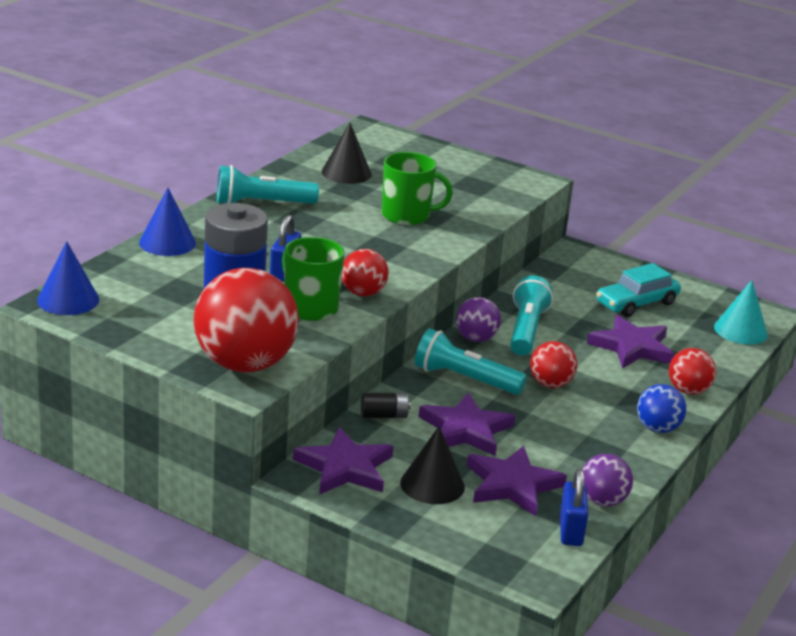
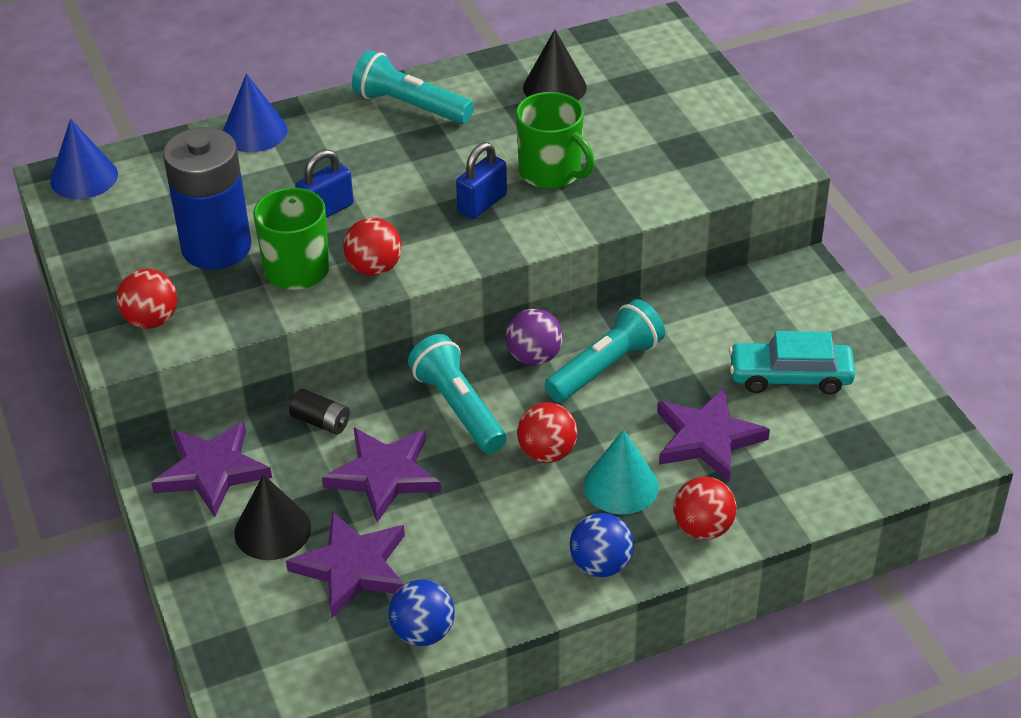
camera: 40 degrees right, 15 degrees up
(244, 364) = (151, 320): red ball -> red ball, size x0.50
(570, 531) = (345, 653): blue padlock -> blue padlock (482, 204)
(602, 501) = (423, 632): purple ball -> blue ball
(740, 330) = (881, 467): turquoise cone -> turquoise cone (621, 485)

